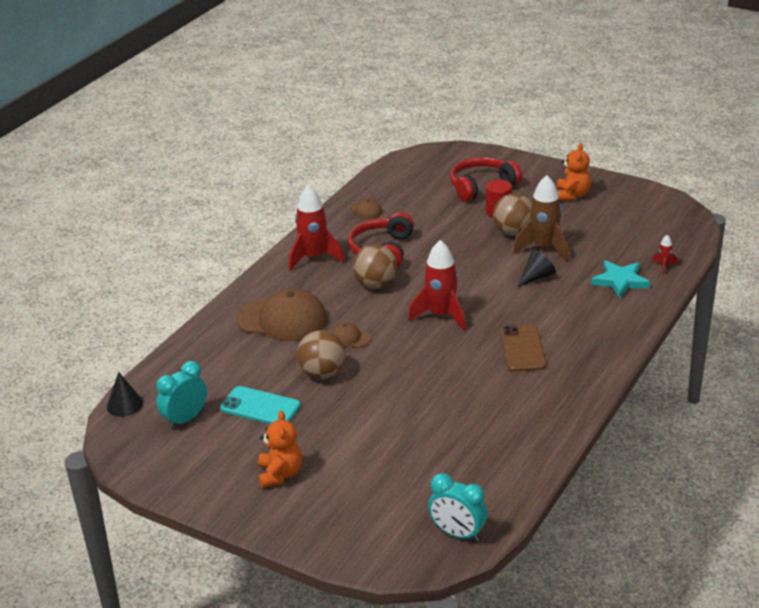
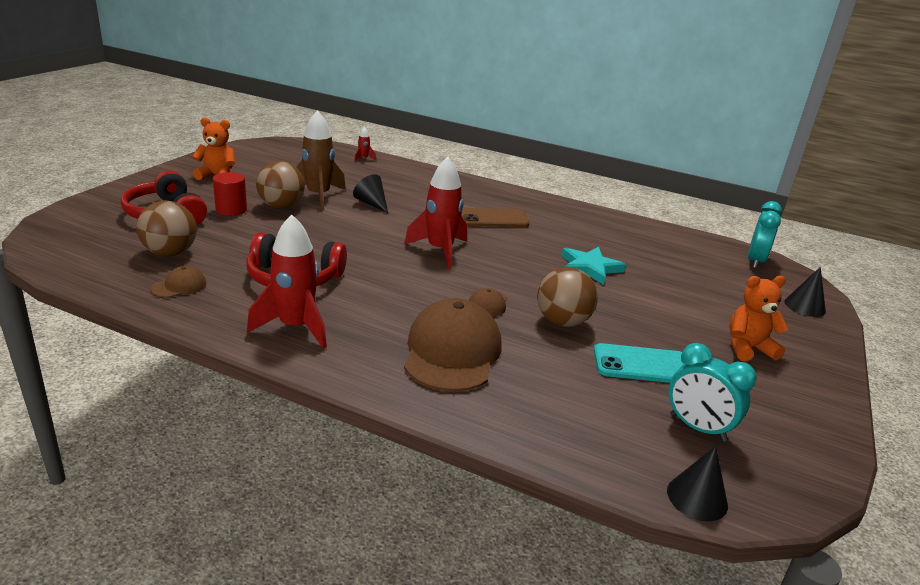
camera: 100 degrees left, 5 degrees down
(260, 407) = (642, 365): turquoise phone -> turquoise phone turned 75 degrees clockwise
(355, 541) = (804, 306): none -> black cone
(376, 285) = (374, 284): brown ball -> brown ball (170, 253)
(620, 281) = (384, 175): turquoise star -> turquoise star (589, 268)

